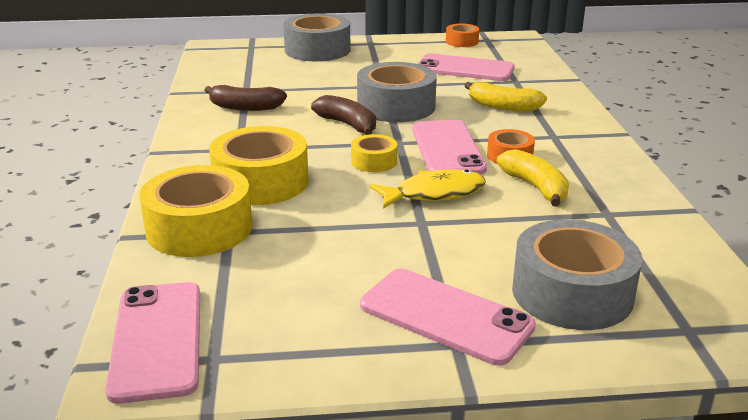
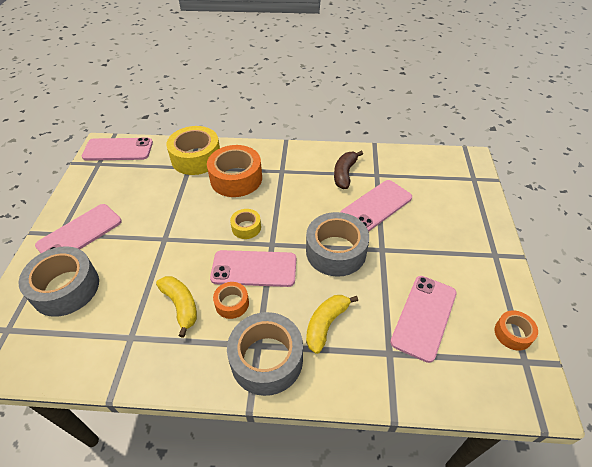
camera: 100 degrees right, 20 degrees up
(261, 182) = (236, 178): yellow tape -> orange tape
(309, 89) = (376, 206): none -> pink phone
(317, 50) = (469, 217): grey tape -> grey tape (266, 359)
(348, 125) = (306, 221): brown banana -> none
(434, 193) = (194, 250): yellow fish -> none
(535, 187) = (181, 306): yellow banana -> yellow banana turned 105 degrees counterclockwise

